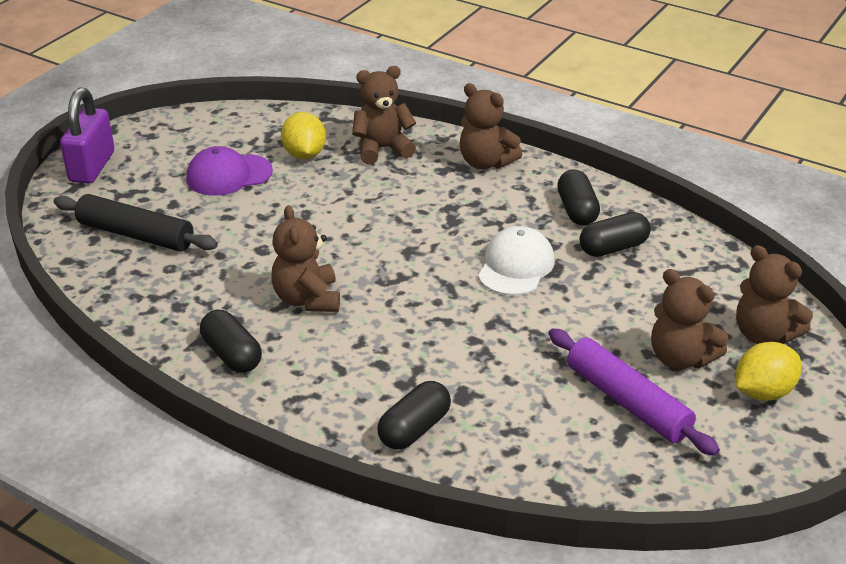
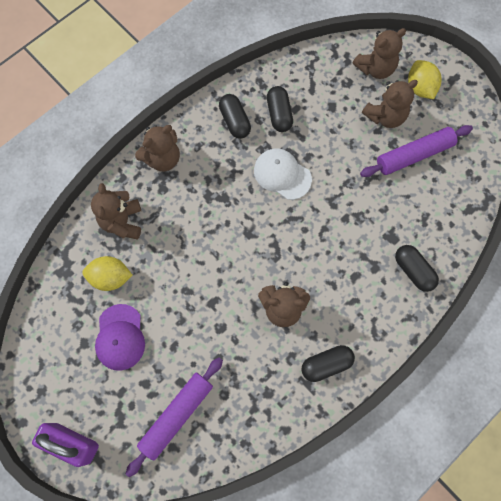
camera: 75 degrees left, 35 degrees up
(135, 235) = (177, 415): black rolling pin -> purple rolling pin
(577, 210) = (235, 121): black capsule -> black capsule turned 60 degrees clockwise

